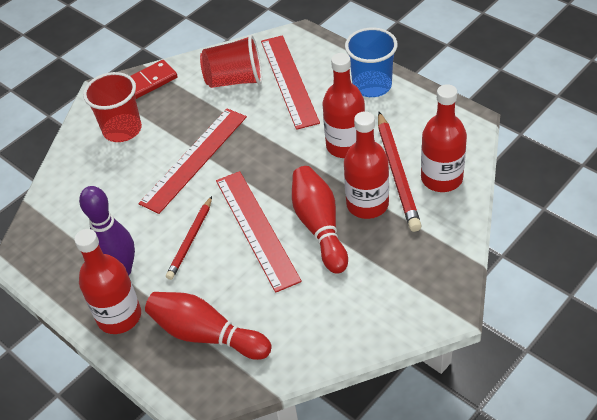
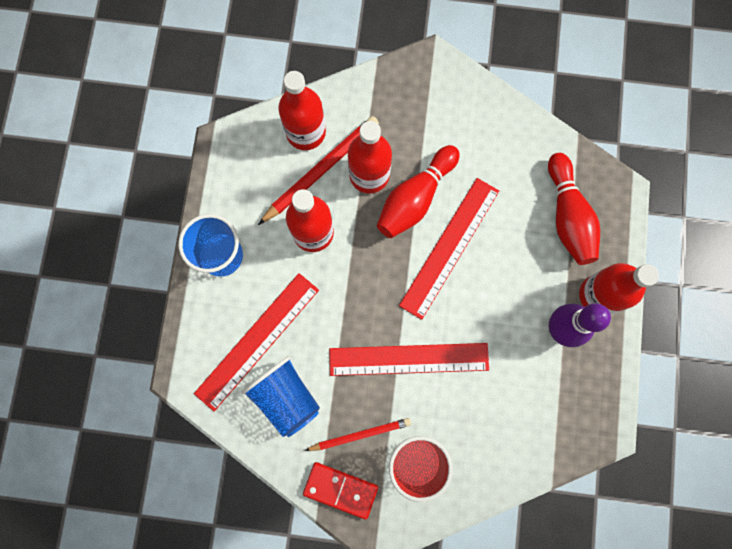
camera: 130 degrees left, 30 degrees up
(190, 240) = (495, 294): red pencil -> red pencil (360, 434)
(235, 80) = (286, 397): red cup -> blue cup

